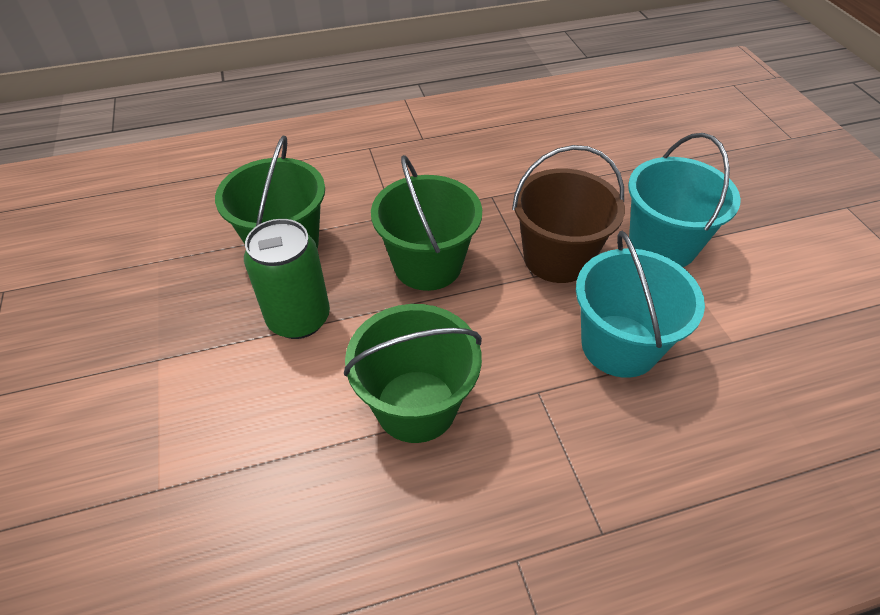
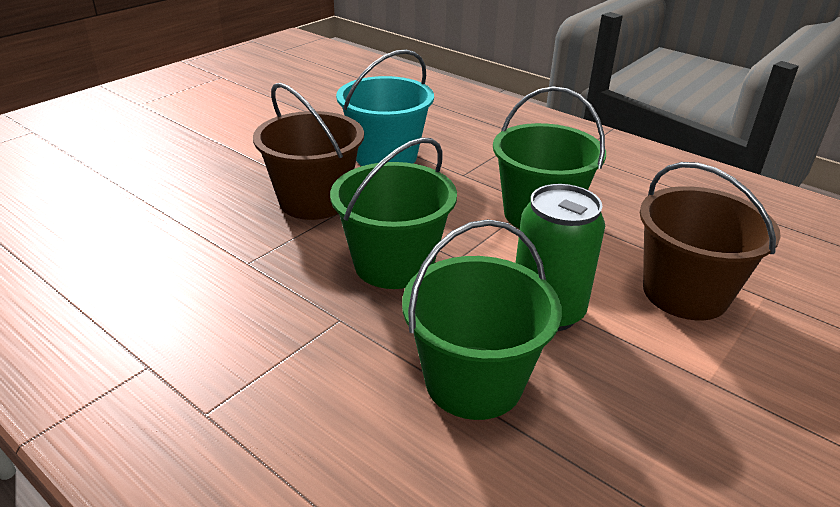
camera: 125 degrees left, 15 degrees down
(224, 427) = (685, 293): none -> brown bucket
(662, 245) = (252, 160): turquoise bucket -> none

